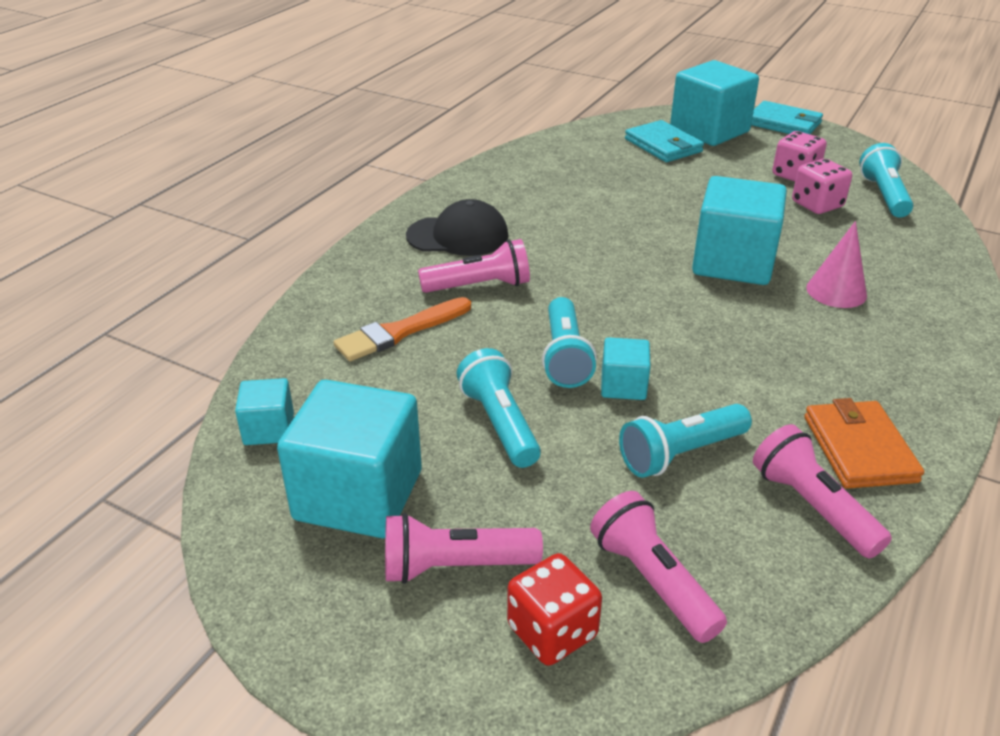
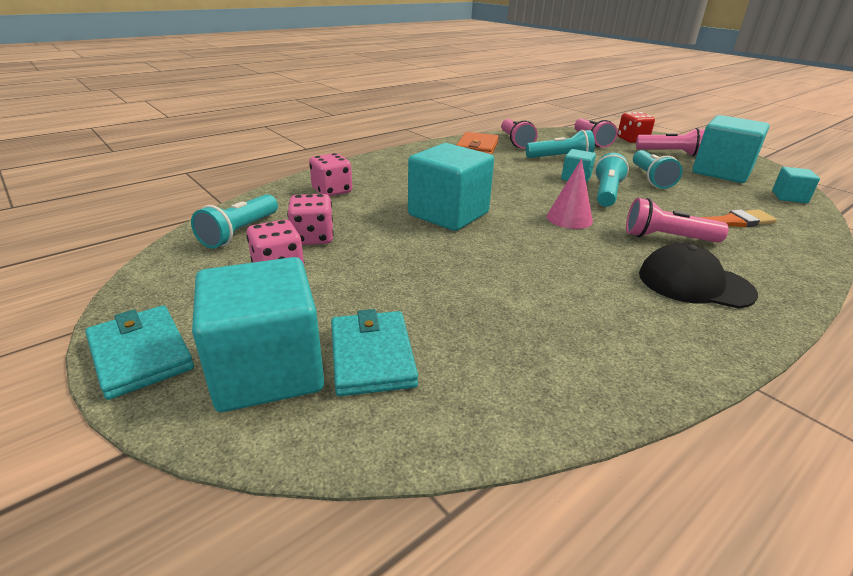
camera: 160 degrees left, 5 degrees down
(836, 291) = (399, 188): pink cone -> pink cone (569, 218)
(900, 265) = (332, 191): none -> pink dice

